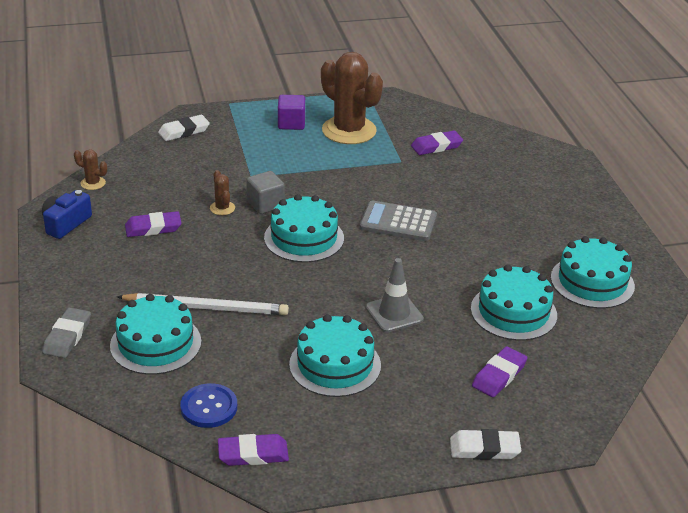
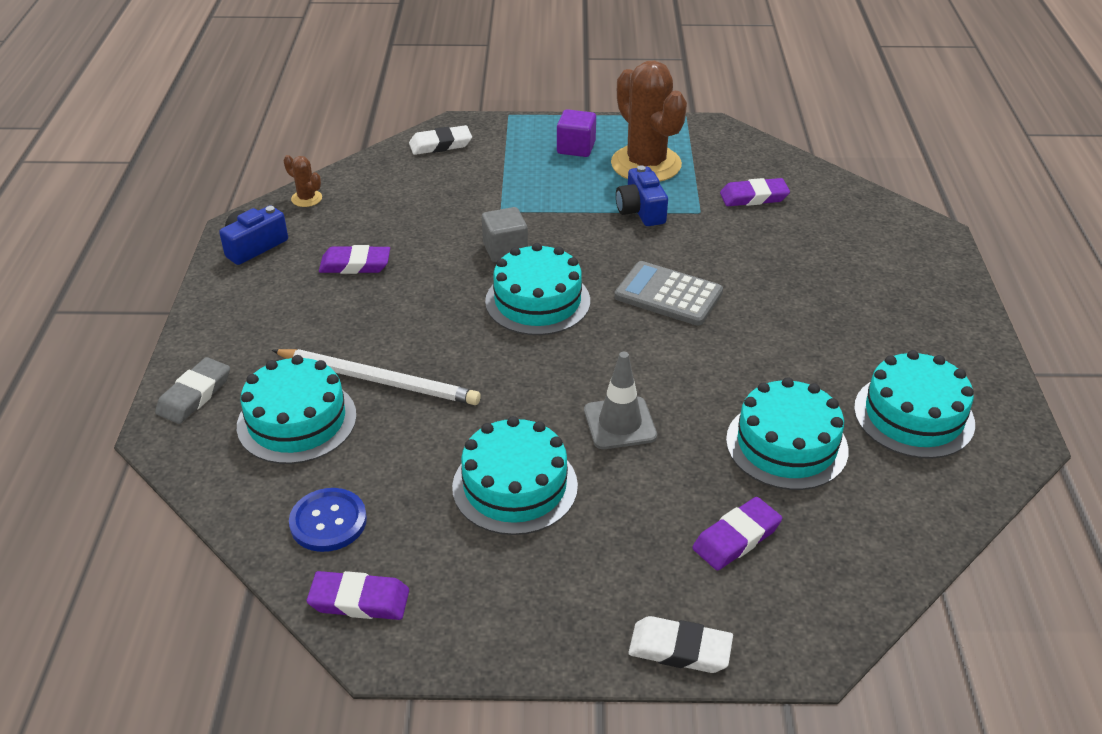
camera: 15 degrees right, 5 degrees up
(222, 208) = (449, 249): brown cactus -> none
(357, 165) = (641, 210): none -> blue camera

